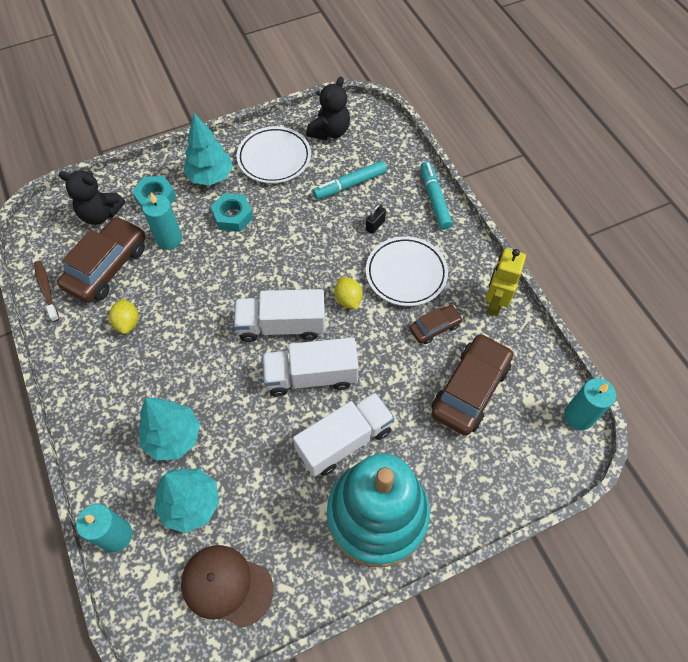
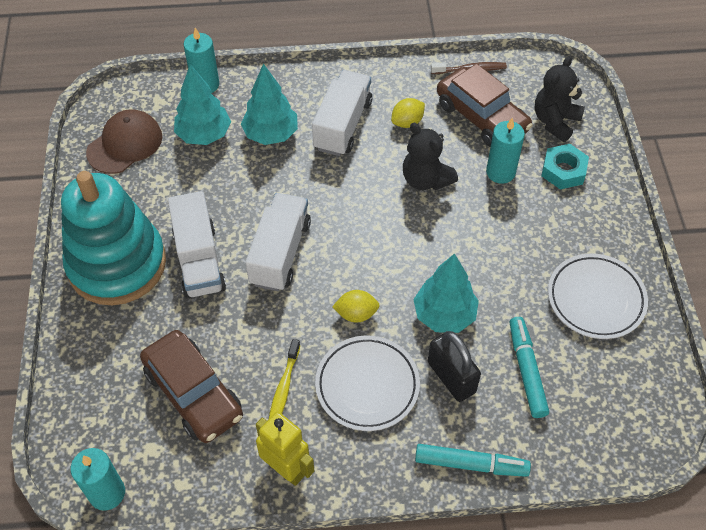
camera: 110 degrees right, 5 degrees down
(127, 323) = (407, 122): yellow lemon -> yellow lemon turned 45 degrees counterclockwise
(211, 176) = (582, 227): turquoise tree -> turquoise tree (444, 315)
(233, 216) = (514, 235): turquoise nut -> none
(282, 325) = (350, 244): white truck -> white truck (343, 125)
(330, 131) = (629, 376): black teddy bear -> black teddy bear (425, 179)
(375, 225) = (451, 377): black padlock -> black padlock, size x1.90
(435, 327) = (283, 388): brown car -> yellow toothbrush

